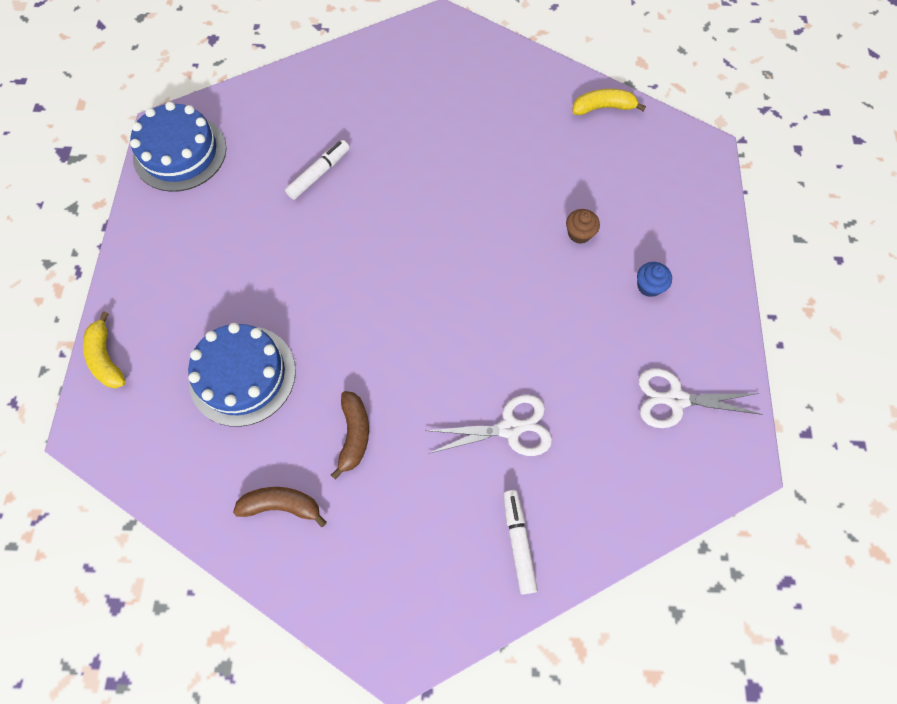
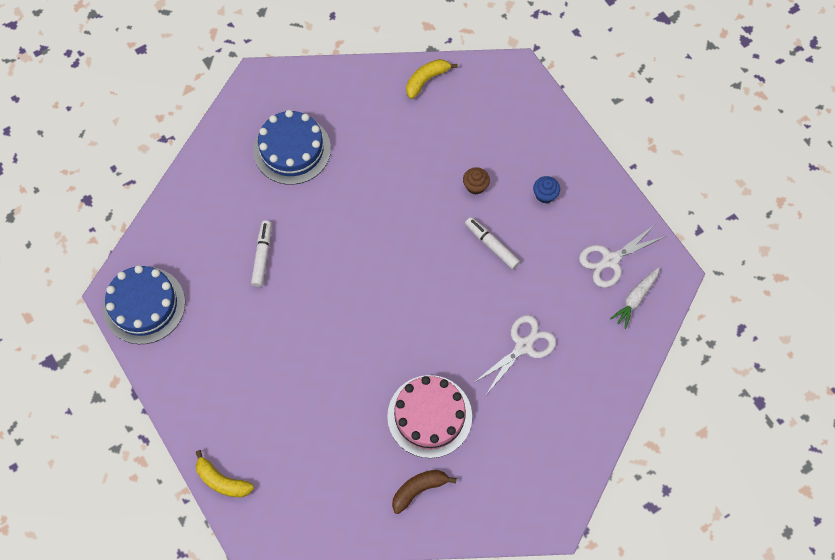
camera: 35 degrees left, 0 degrees up
(242, 375) = (325, 428): blue cake -> blue cake (292, 149)
(354, 434) = (429, 416): brown banana -> pink cake
(518, 542) = (577, 411): white marker -> white marker (491, 245)
(676, 461) = (635, 299): none -> white carrot

